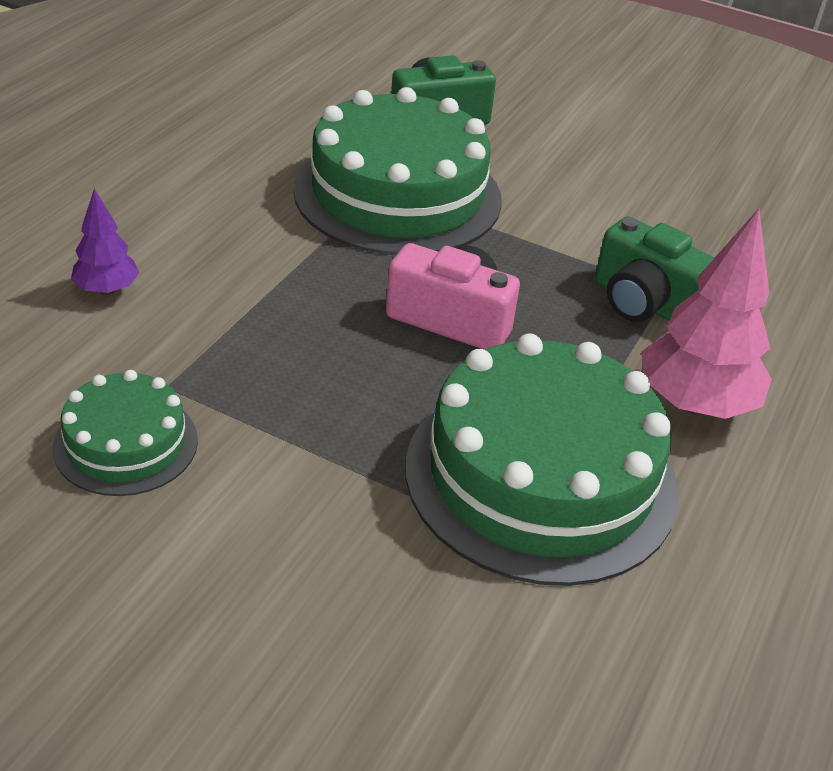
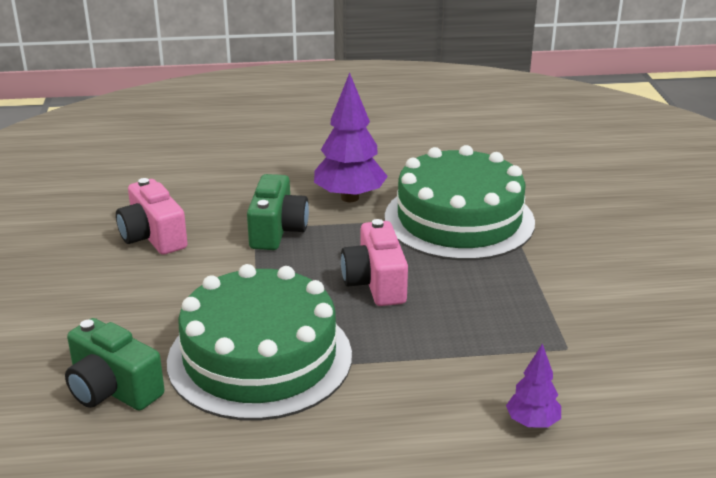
camera: 120 degrees left, 10 degrees down
(126, 443) = (622, 337): green cake -> none
(695, 404) = (349, 198): pink tree -> purple tree
(702, 218) = (153, 237): none -> pink camera

